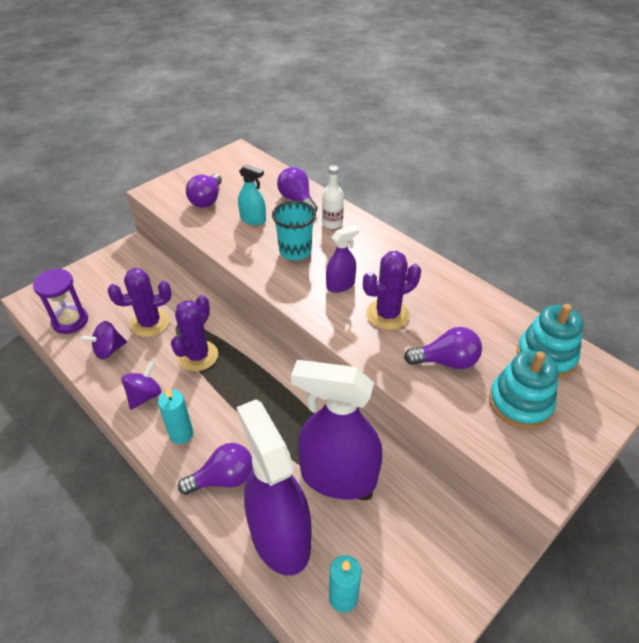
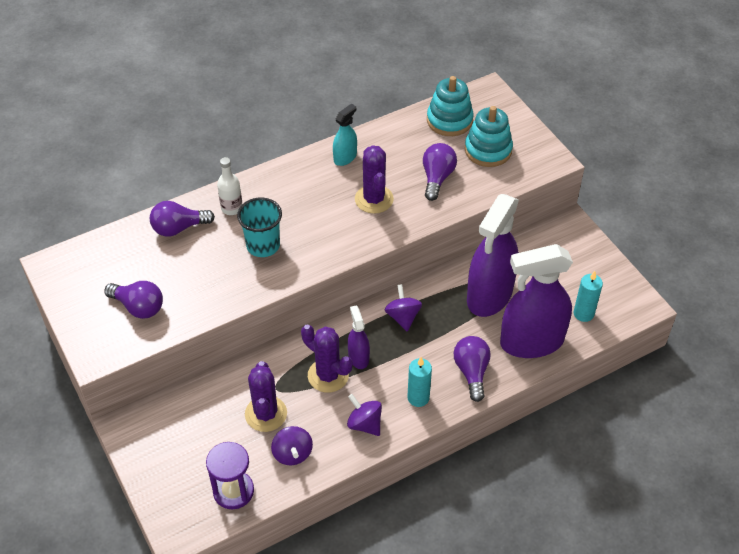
camera: 75 degrees left, 5 degrees up
(253, 219) = (195, 271): turquoise spray bottle -> turquoise spray bottle (345, 157)
(283, 400) = (403, 317): none -> purple spinning top
(340, 285) = (325, 222): purple spray bottle -> purple spray bottle (358, 357)

